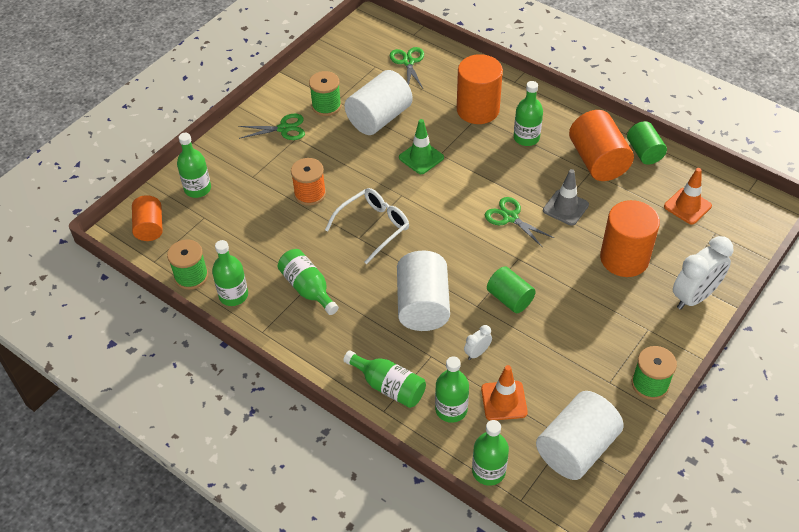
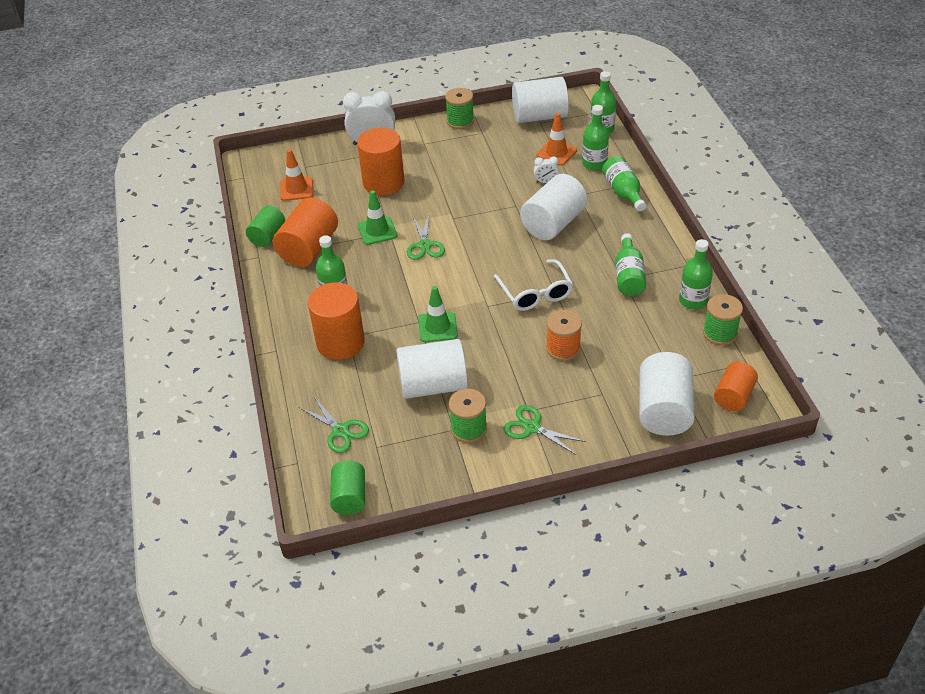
camera: 140 degrees left, 5 degrees down
(197, 189) = (663, 410): green bottle -> white cylinder
(373, 227) = (535, 293): white glasses -> white glasses turned 105 degrees counterclockwise
(408, 62) = (340, 431): green scissors -> green scissors turned 75 degrees counterclockwise
(510, 298) = (489, 198): green cylinder -> green cylinder (349, 497)
(565, 207) = (377, 231): grey traffic cone -> green traffic cone

